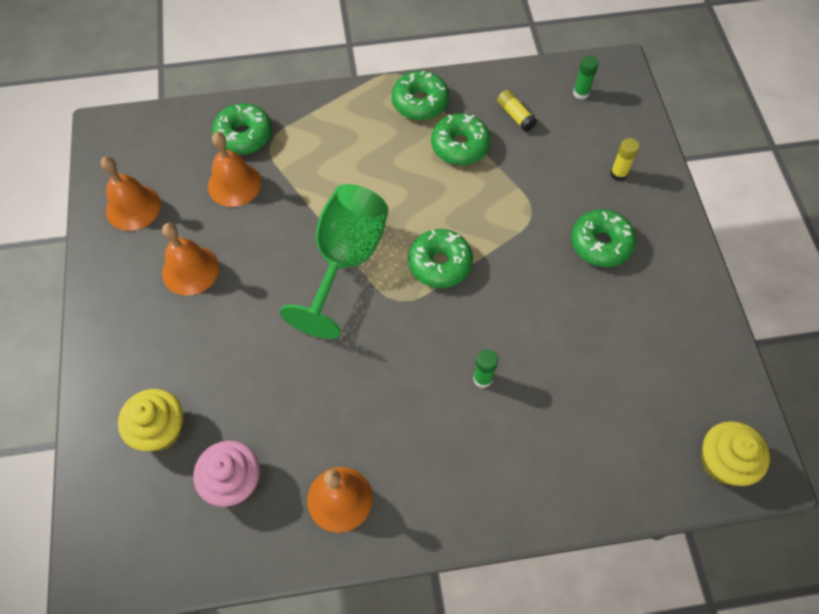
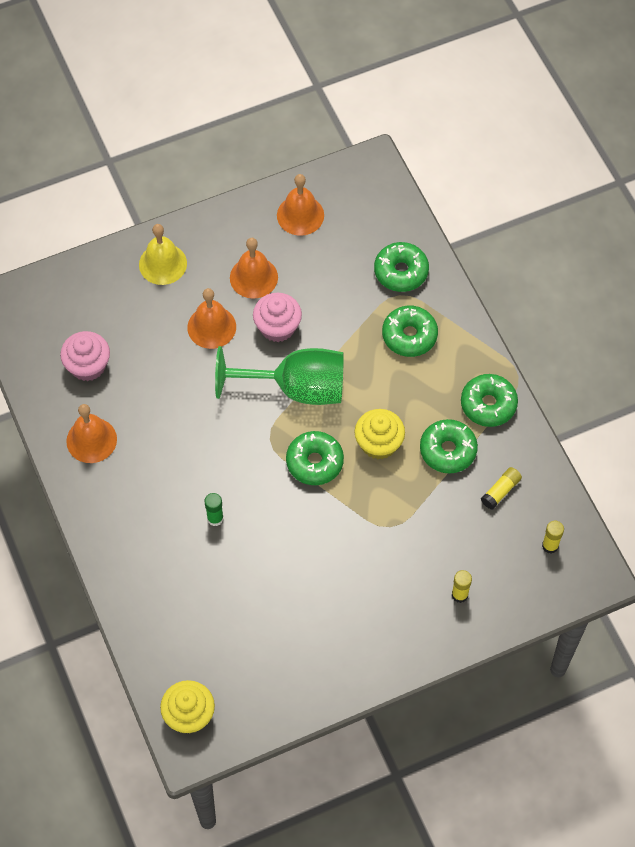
camera: 75 degrees right, 0 degrees up
(129, 361) = (163, 264): none -> yellow bell
(160, 429) = (115, 304): yellow cupcake -> yellow cupcake (379, 443)
(234, 184) = (347, 281): orange bell -> orange bell (211, 327)
(263, 261) = (277, 327): none -> pink cupcake
(581, 93) = (550, 546): green glue stick -> yellow glue stick
(601, 244) = (375, 590): green donut -> green donut (409, 336)

